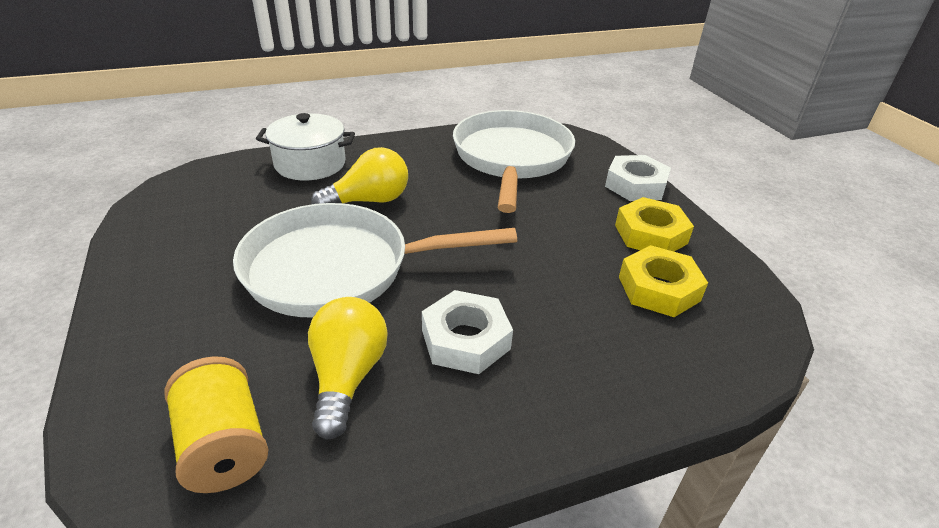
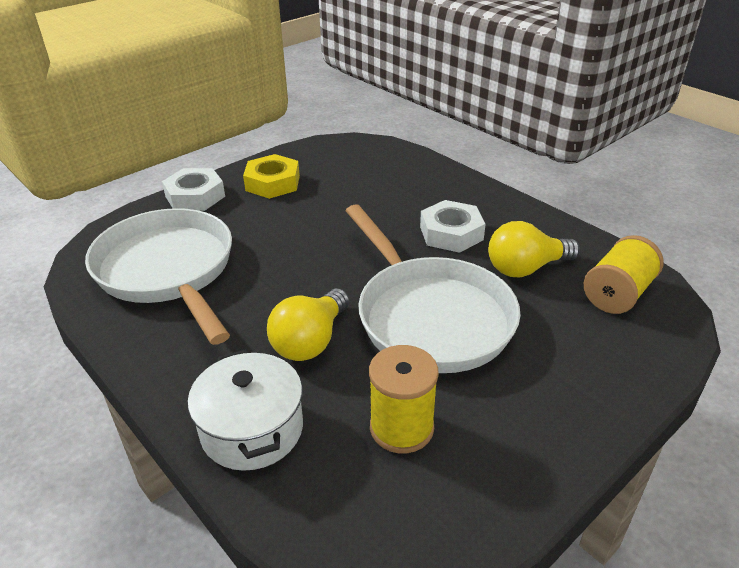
camera: 110 degrees left, 0 degrees up
(242, 216) = (401, 428): none -> yellow spool
(369, 201) = (310, 341): yellow light bulb -> yellow light bulb turned 105 degrees counterclockwise
(511, 158) = (168, 271): white pan -> white pan turned 75 degrees clockwise
(659, 288) = (339, 174): yellow nut -> none

